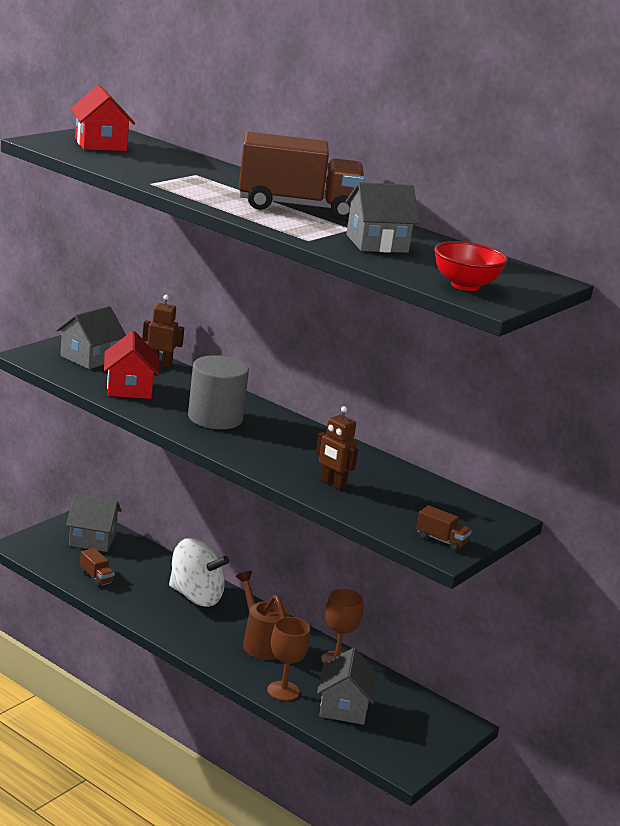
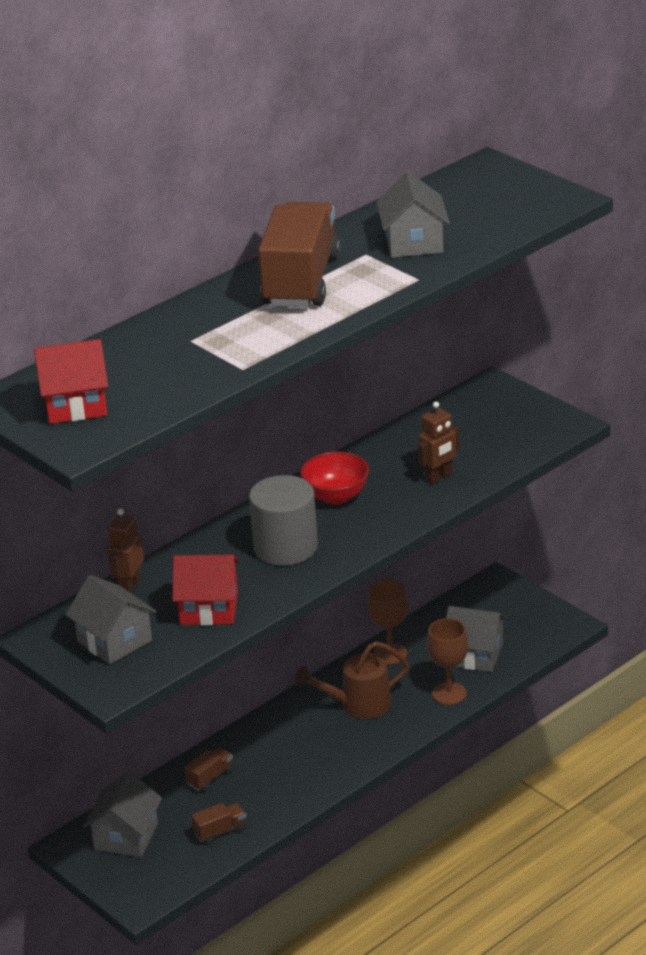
camera: 75 degrees left, 10 degrees up
(195, 596) = (263, 751): white spinning top -> none
(441, 540) = (546, 424): brown truck -> brown truck (210, 778)
(465, 285) = (524, 207): red bowl -> red bowl (336, 496)

